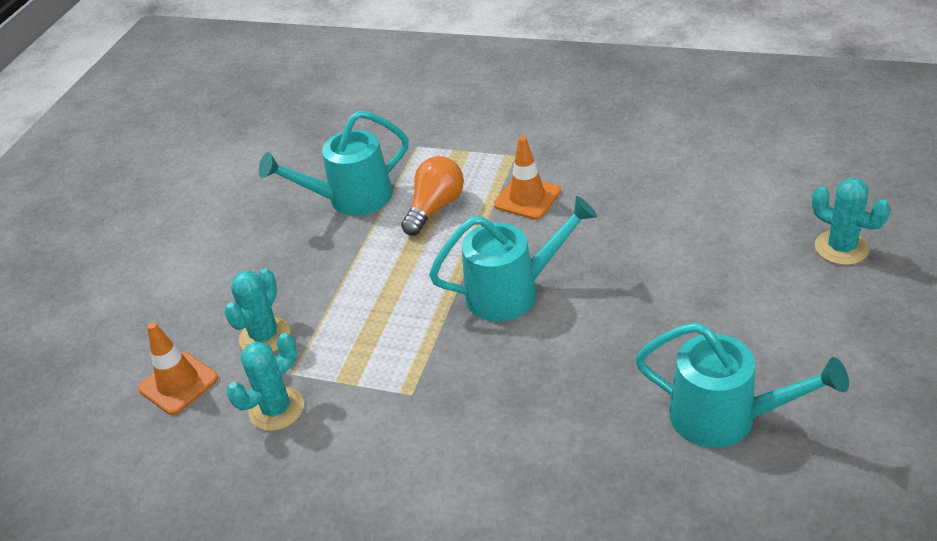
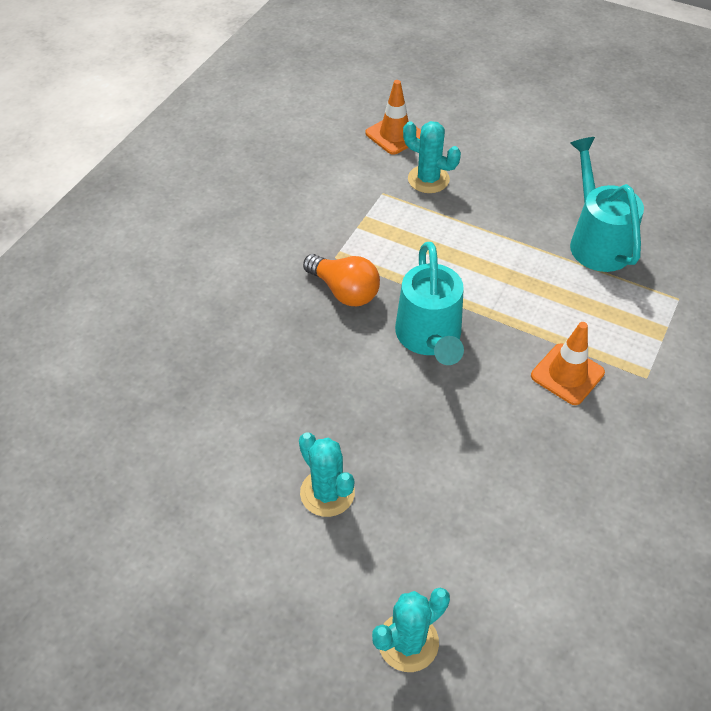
camera: 95 degrees right, 10 degrees up
(276, 409) = (349, 183): turquoise cactus -> turquoise cactus (327, 493)
(435, 208) = (568, 300): orange light bulb -> orange light bulb (344, 291)
(726, 418) = (226, 453): turquoise watering can -> none

